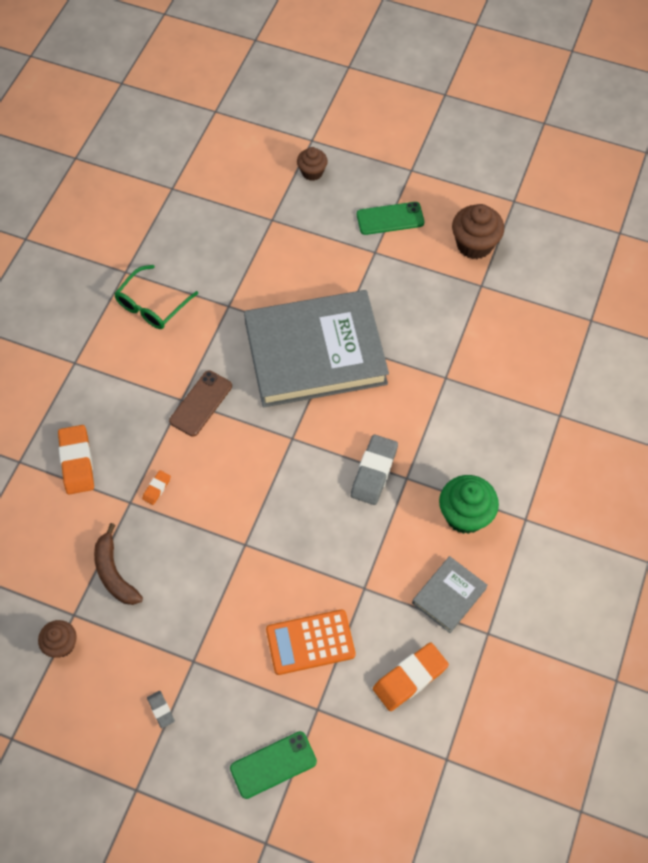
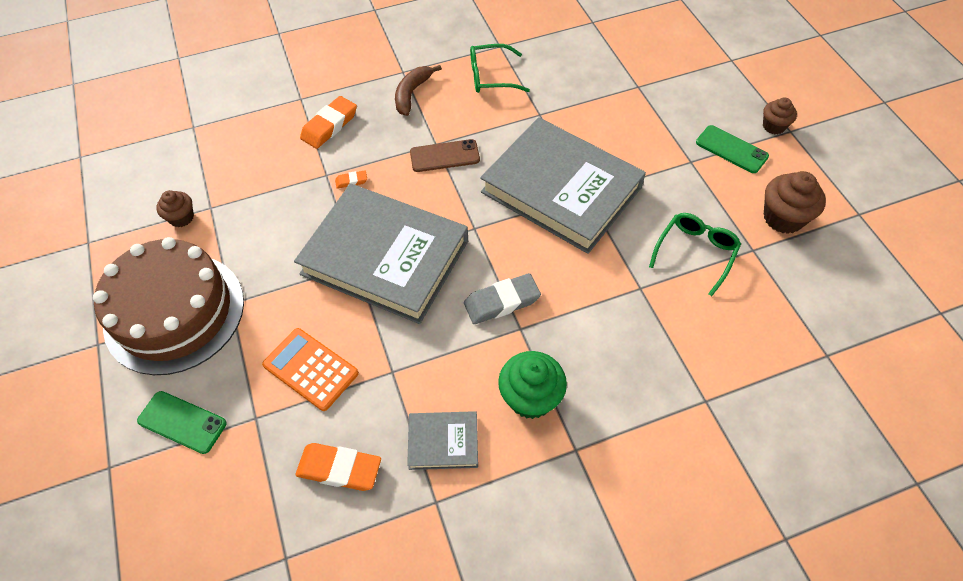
camera: 50 degrees right, 5 degrees down
(114, 573) = (262, 206): brown banana -> brown banana (412, 94)
(161, 710) = (174, 312): grey eraser -> brown cake
(258, 519) = (385, 257): none -> grey book
(312, 172) = (706, 79): brown cupcake -> brown cupcake (773, 126)
(450, 319) = (696, 252): none -> green glasses

